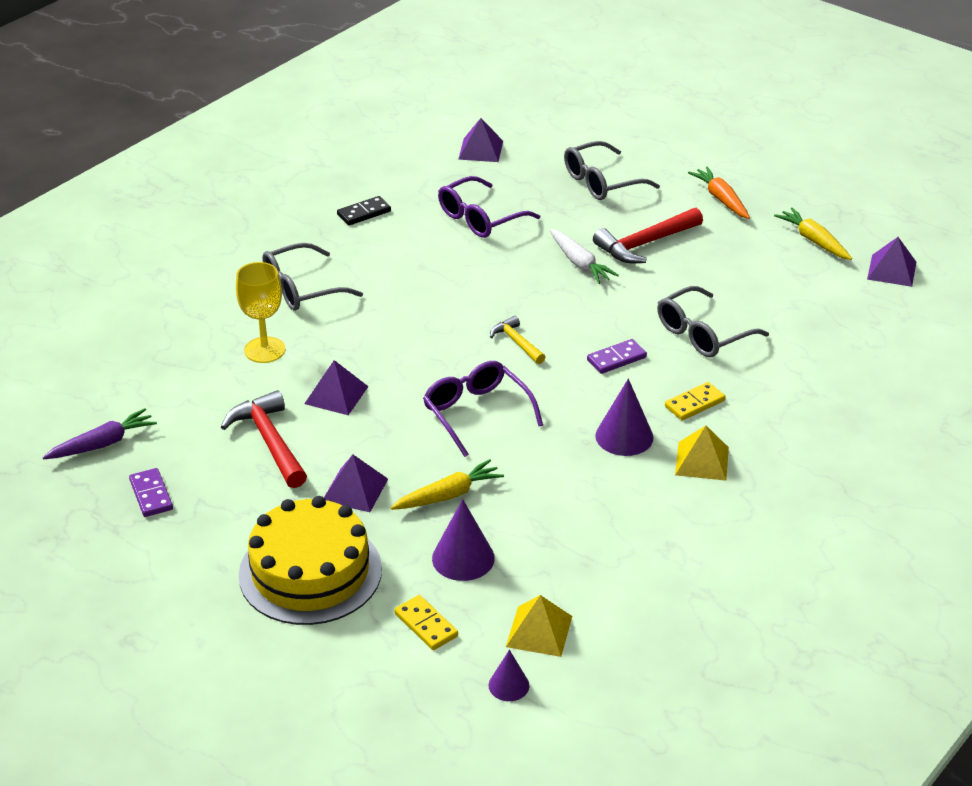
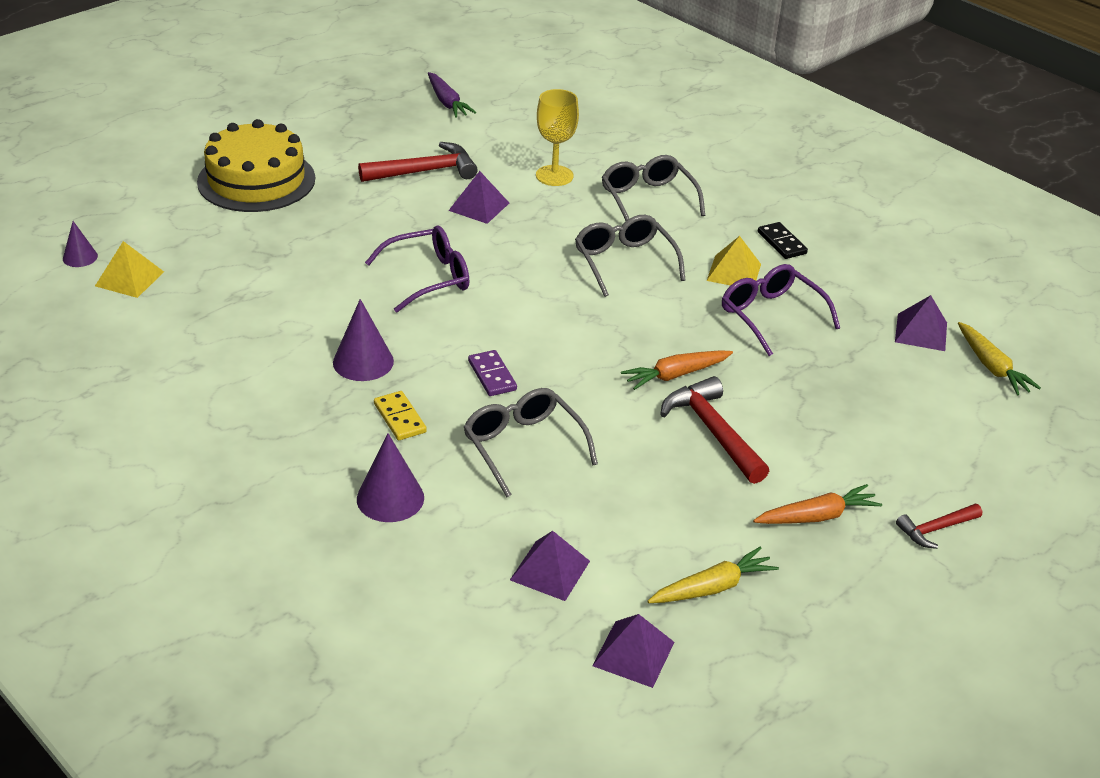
camera: 95 degrees right, 0 degrees up
(151, 495) = (377, 119): purple domino -> none
(355, 490) = (346, 206): purple pyramid -> purple pyramid (550, 570)
(426, 625) = (168, 226): yellow domino -> none
(448, 495) = (319, 251): yellow carrot -> yellow carrot (992, 367)
(463, 558) = (236, 251): purple cone -> purple cone (390, 498)
(516, 342) = (536, 314): yellow hammer -> none
(580, 263) = (675, 375): white carrot -> orange carrot
(602, 182) = (854, 417): grey glasses -> grey glasses (624, 262)
(702, 461) = (306, 407): yellow pyramid -> yellow pyramid (734, 272)
(711, 154) = (935, 529): none -> red hammer

